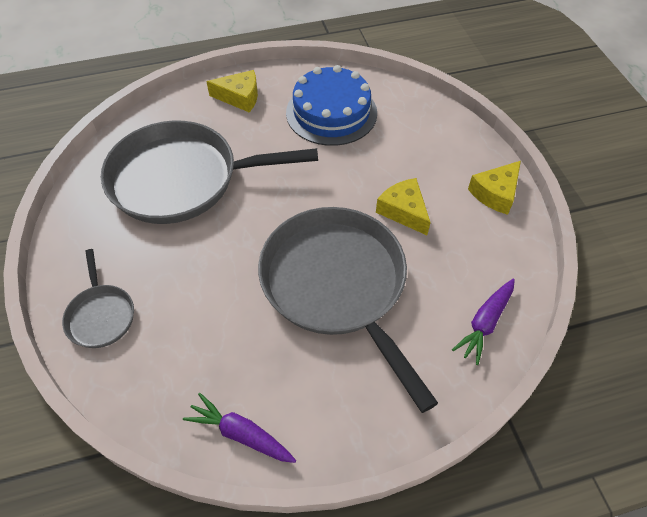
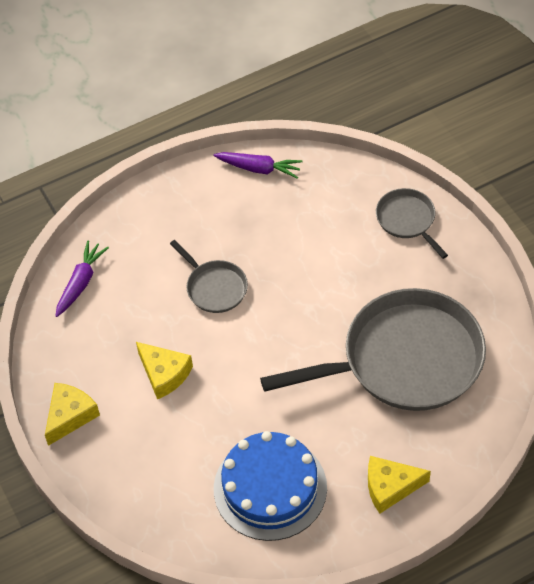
camera: 170 degrees right, 0 degrees up
(337, 284) = (214, 288): grey pan -> grey pan, size x0.46

